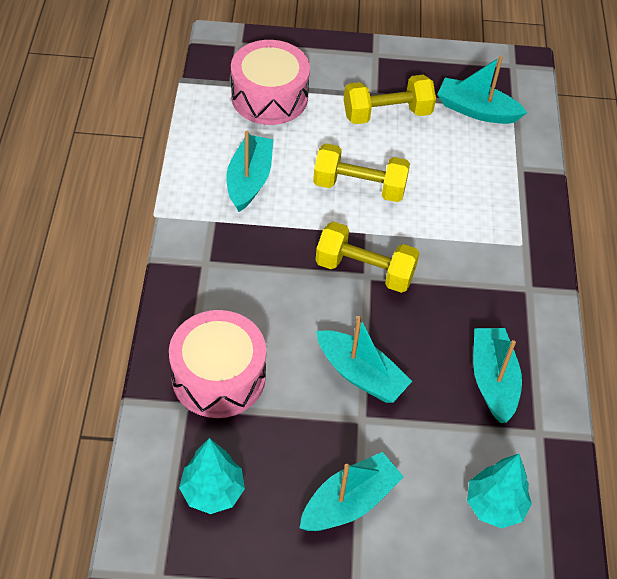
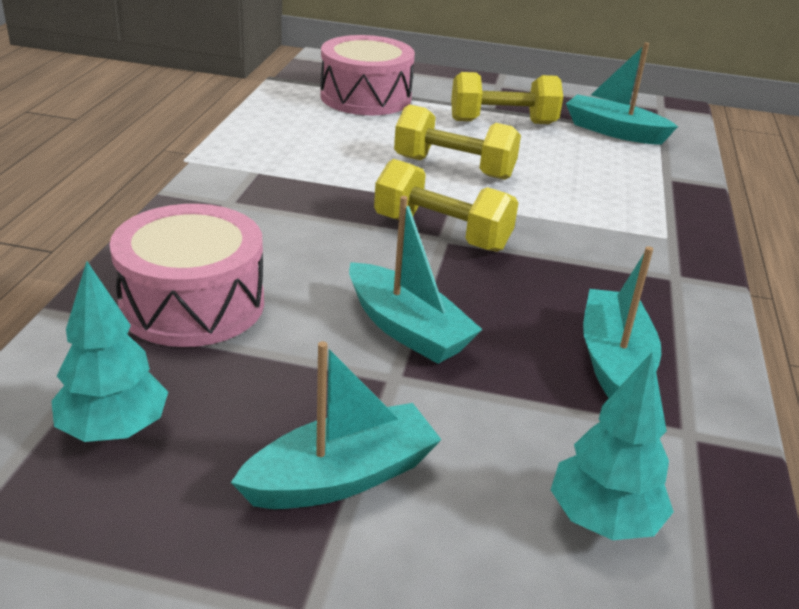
camera: 10 degrees right, 20 degrees down
(249, 180) = (316, 148): turquoise boat -> none

